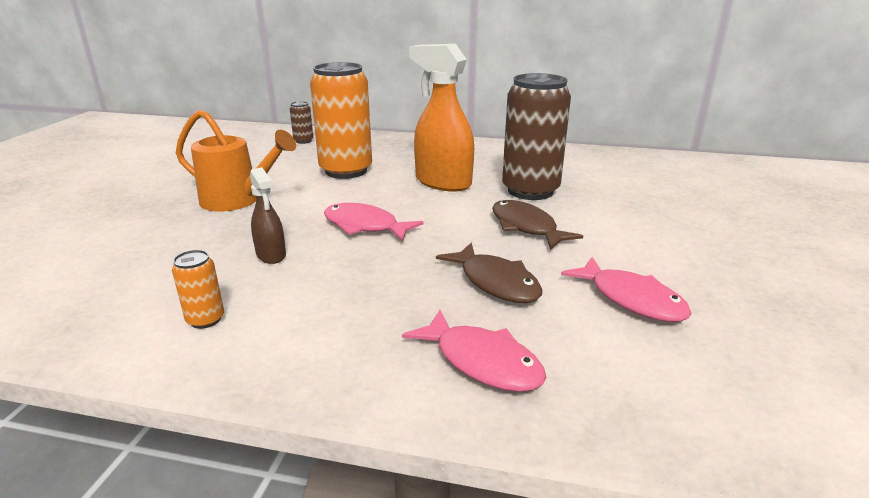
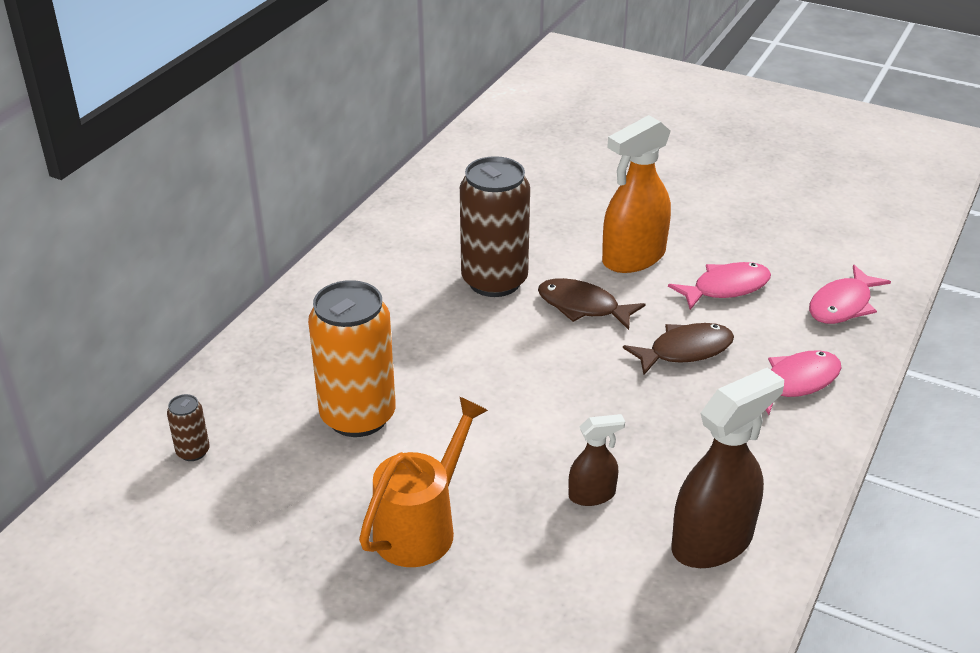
camera: 75 degrees left, 10 degrees up
(205, 319) = (712, 542): orange can -> brown spray bottle
(365, 226) = (543, 417): pink fish -> pink fish (842, 305)
(442, 182) = (440, 339): orange spray bottle -> orange spray bottle (633, 258)
(526, 227) = (583, 307): brown fish -> brown fish turned 45 degrees clockwise

